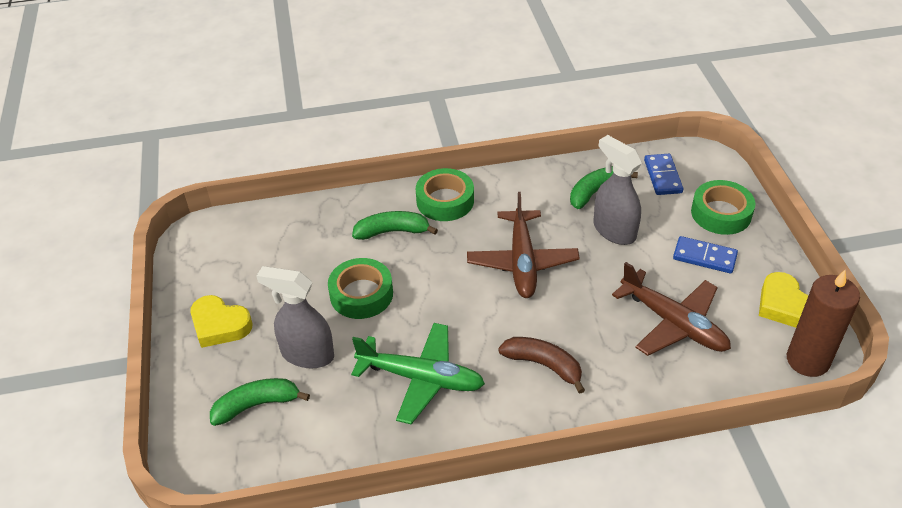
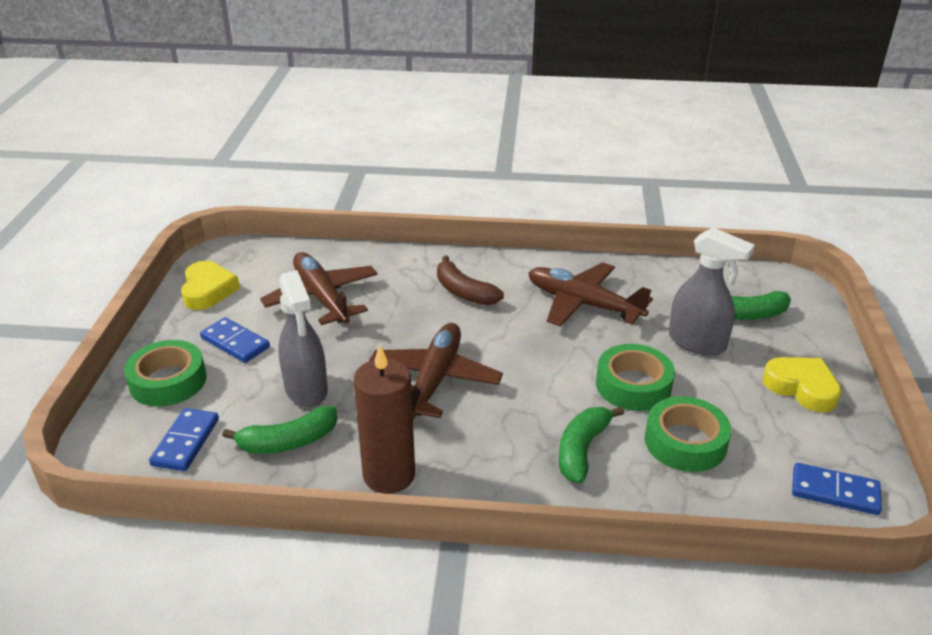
camera: 165 degrees left, 10 degrees down
(216, 241) = (835, 491): none -> blue domino
(392, 231) = (582, 450): green banana -> green banana turned 105 degrees clockwise
(421, 378) = (583, 304): green plane -> brown plane
(445, 201) = (497, 477): green tape -> green tape (685, 442)
(807, 360) = (236, 254): brown candle -> brown candle (389, 475)

